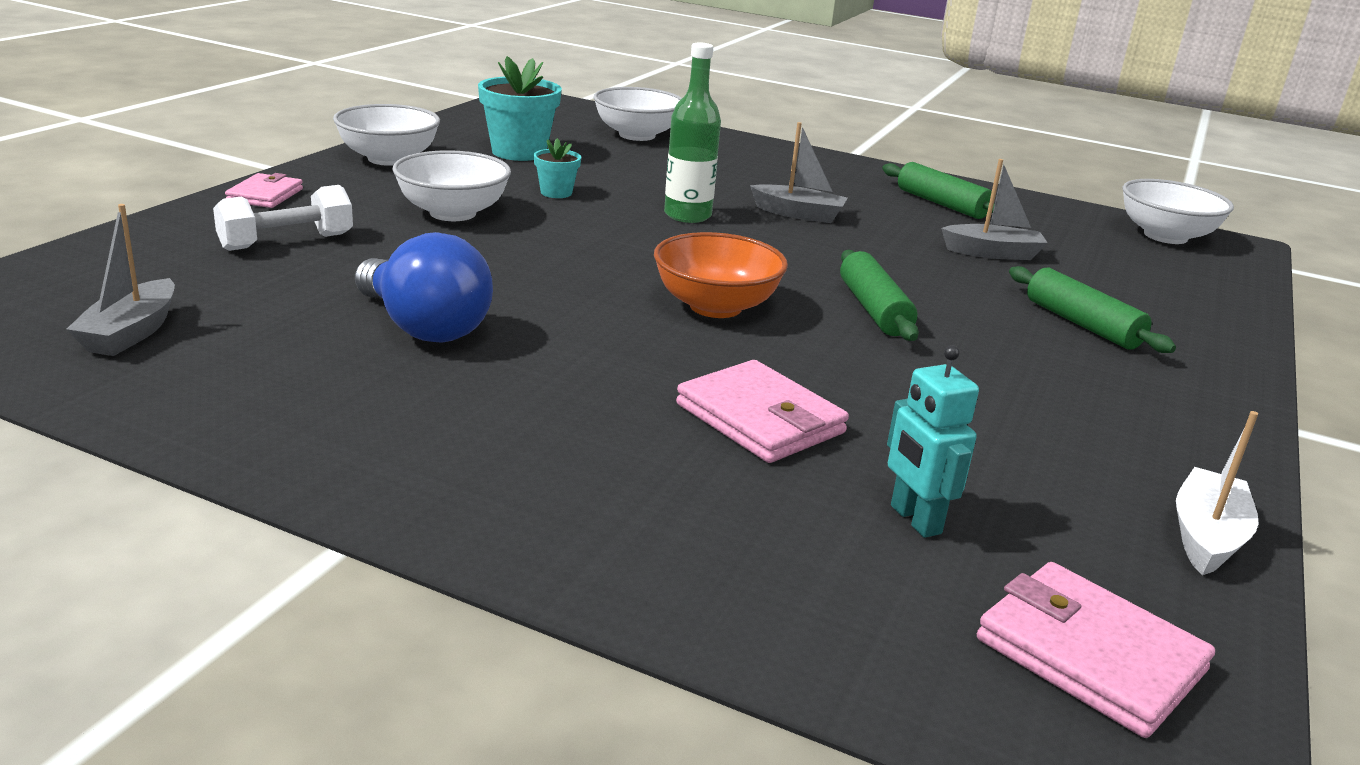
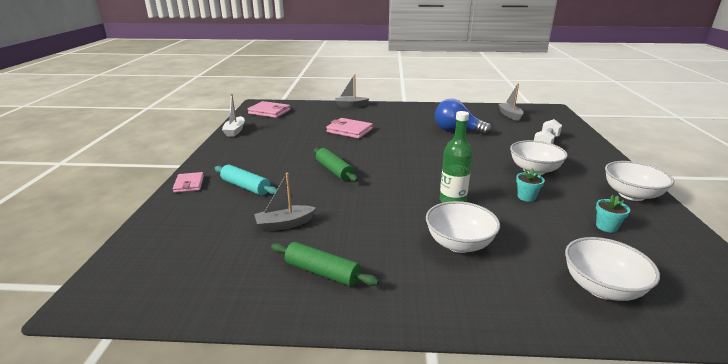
camera: 160 degrees right, 0 degrees up
(265, 195) = (602, 158): pink wallet -> pink wallet (189, 184)
(519, 152) = (606, 226): turquoise flower pot -> turquoise flower pot, size x0.53
(715, 307) = (389, 157): orange bowl -> none
(798, 214) = (403, 223): grey boat -> grey boat (350, 106)
(915, 520) = (304, 121): turquoise robot -> none
(1082, 324) = (245, 187): green rolling pin -> turquoise rolling pin
(1165, 236) = (146, 292): white bowl -> white bowl (459, 244)

